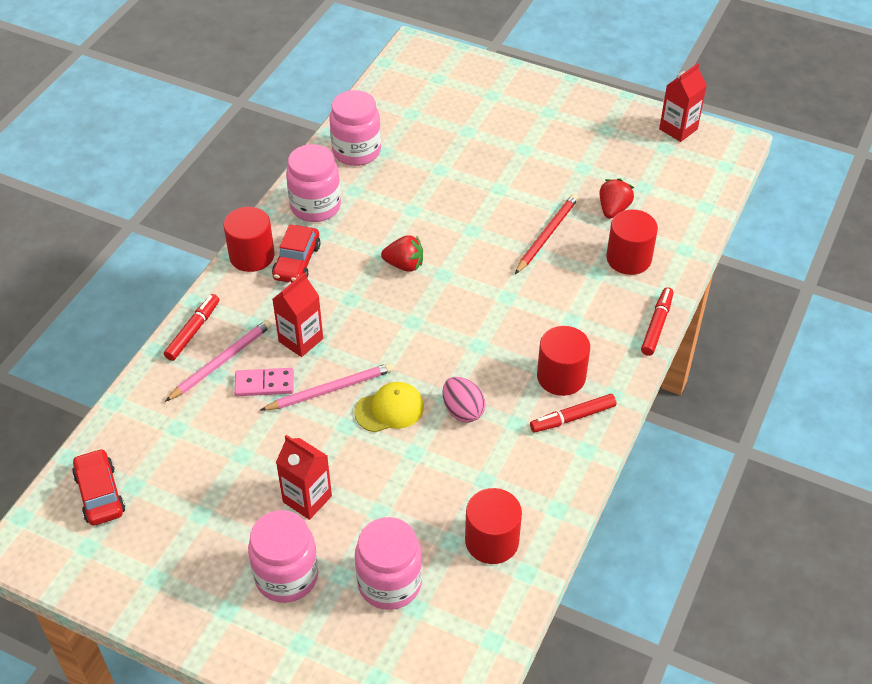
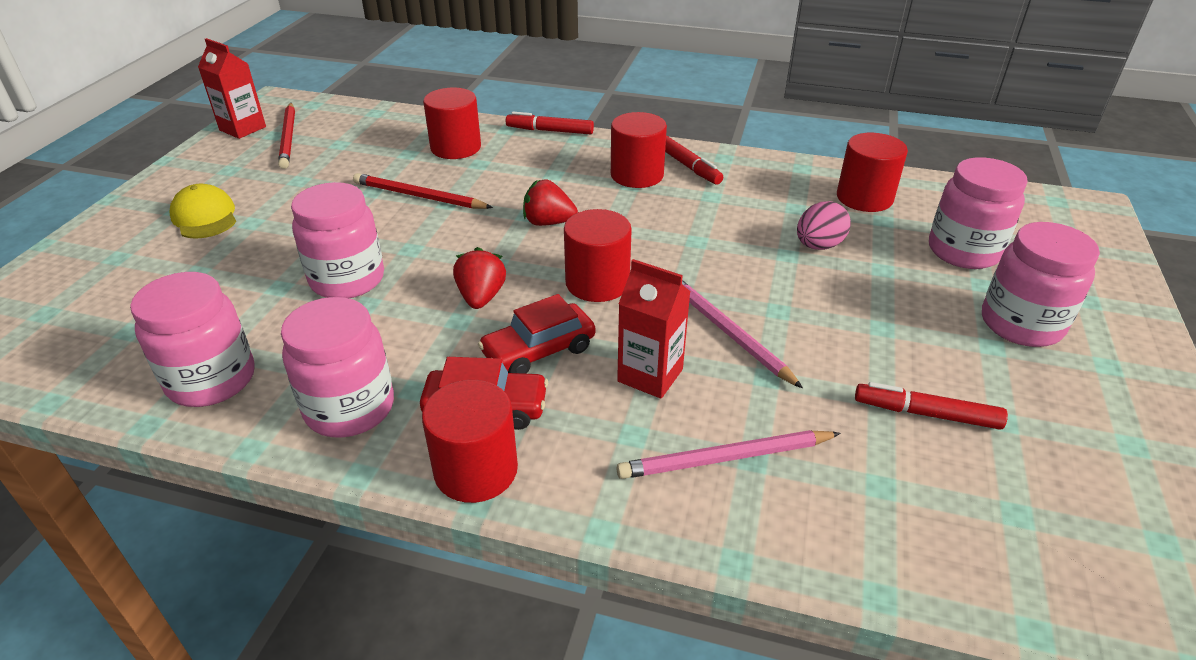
camera: 100 degrees left, 10 degrees down
(100, 494) = (1066, 556): red car -> red car (539, 351)
(193, 331) = (675, 514): red marker -> red marker (927, 414)
(222, 361) = (725, 458): pink pencil -> pink pencil turned 45 degrees counterclockwise
(264, 384) = (747, 399): pink domino -> none
(307, 499) = (906, 325): red carton -> none
(389, 409) = (735, 279): yellow cap -> yellow cap (204, 217)
(405, 327) = (597, 283): none -> red cylinder
(441, 200) = (347, 280): none -> pink jar
(463, 411) = (711, 229): pink egg -> pink egg (818, 246)
(613, 209) = (376, 159): red strawberry -> red strawberry (548, 222)
(658, 157) = (288, 138): none -> red pencil

